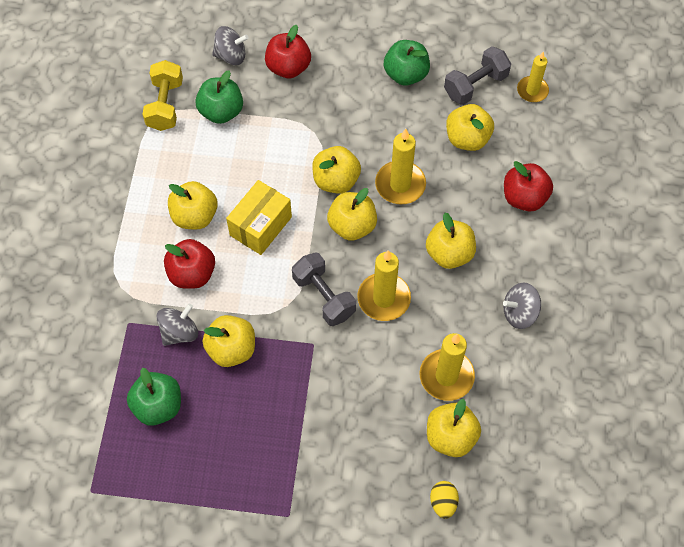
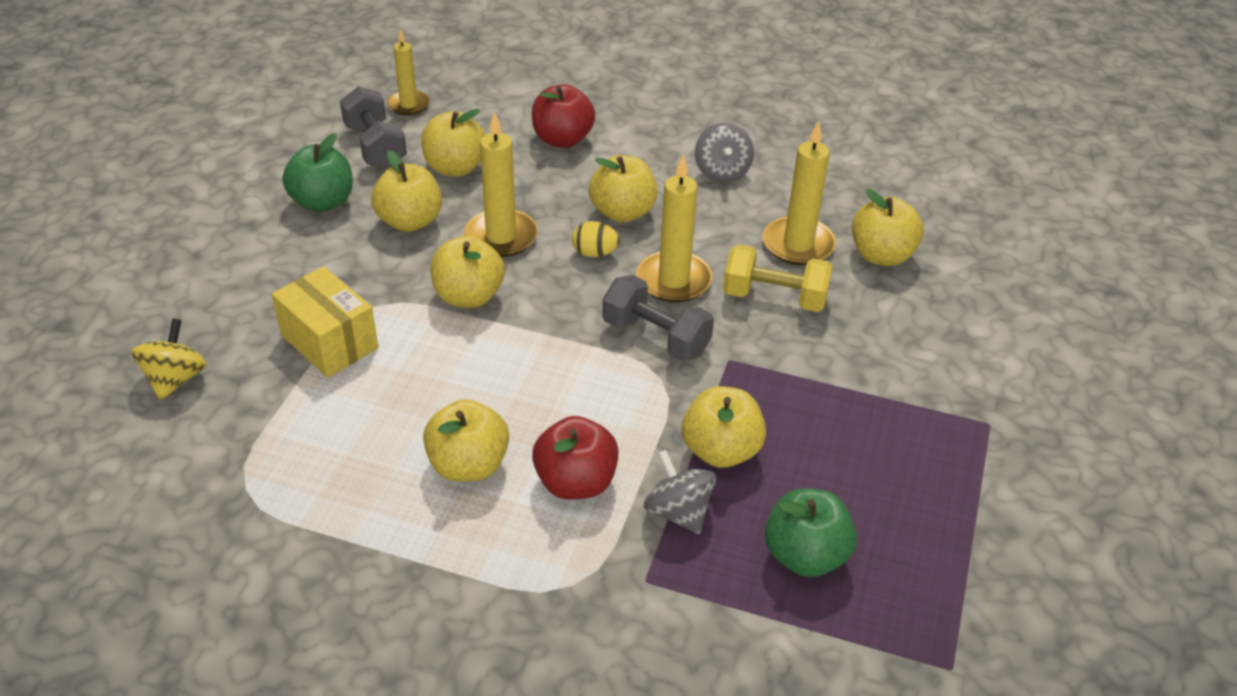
camera: 80 degrees left, 20 degrees down
(165, 105) = (226, 477): yellow dumbbell -> yellow dumbbell (774, 298)
(221, 111) = (280, 406): green apple -> none
(231, 56) = (175, 379): grey spinning top -> yellow spinning top
(261, 226) = (516, 388): yellow box -> yellow box (329, 342)
(288, 67) = (239, 316): red apple -> none
(324, 296) = (656, 337): grey dumbbell -> grey dumbbell turned 60 degrees clockwise
(352, 226) = (550, 292): yellow apple -> yellow apple (410, 221)
(443, 502) = (969, 276): yellow egg -> yellow egg (594, 253)

